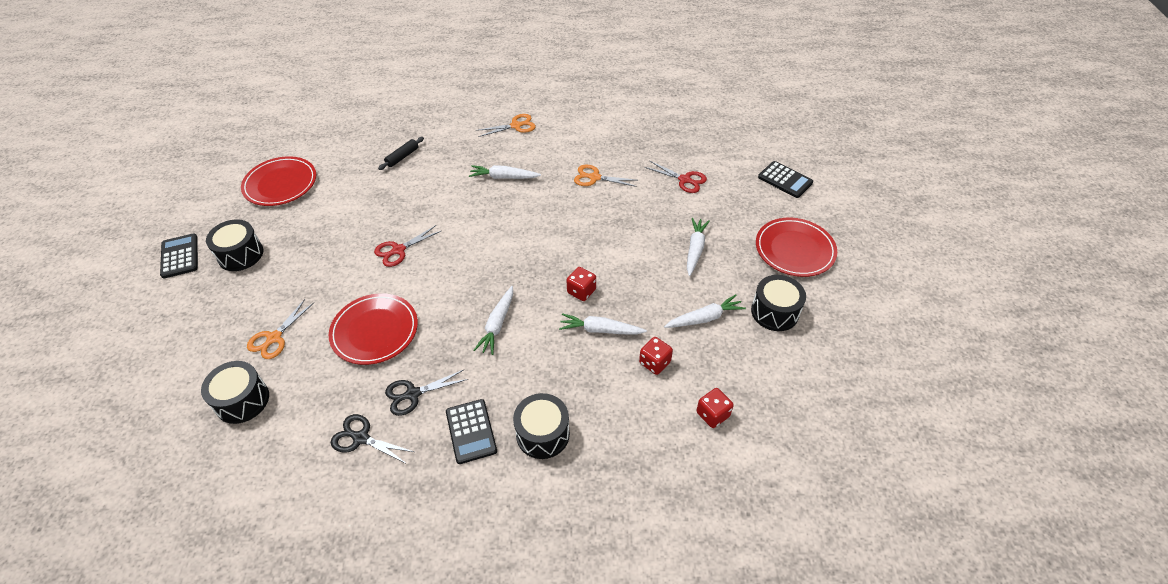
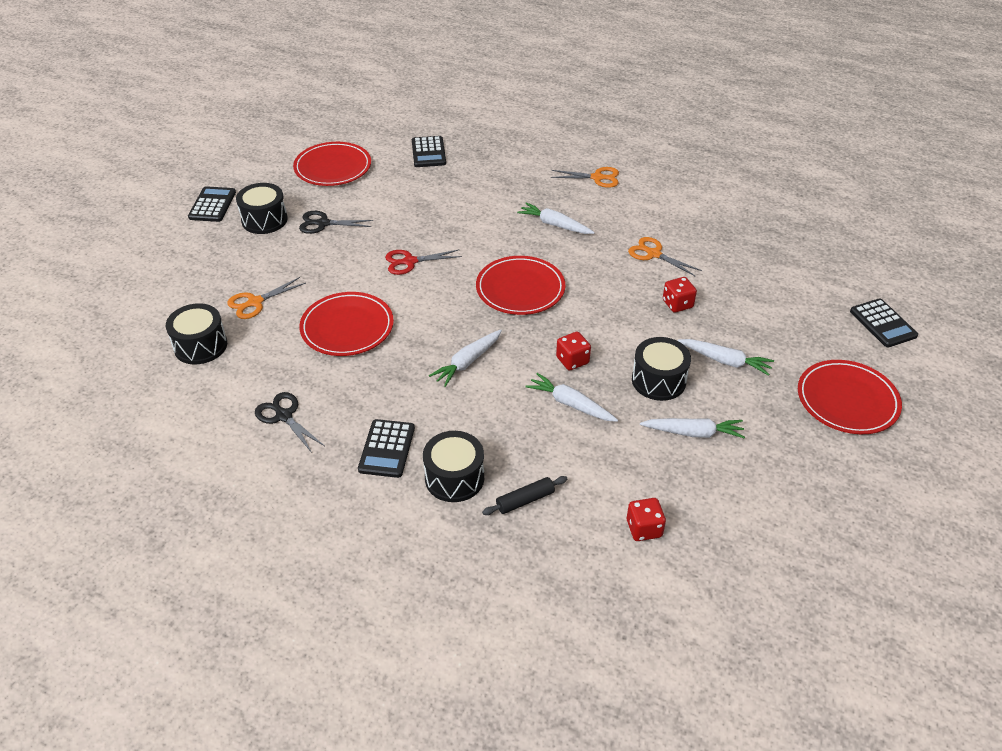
camera: 25 degrees right, 5 degrees down
(361, 144) = (428, 152): none -> black calculator
(402, 157) = (462, 176): black rolling pin -> black rolling pin (525, 500)
(412, 394) = (351, 396): black scissors -> black scissors (323, 223)
(506, 243) = (520, 289): none -> red plate
(654, 362) = (610, 456): red dice -> red dice (677, 304)
(685, 180) = (757, 287): red scissors -> none
(695, 249) = (725, 361): white carrot -> white carrot turned 75 degrees clockwise
(774, 312) = (781, 455): black drum -> black drum (658, 380)

